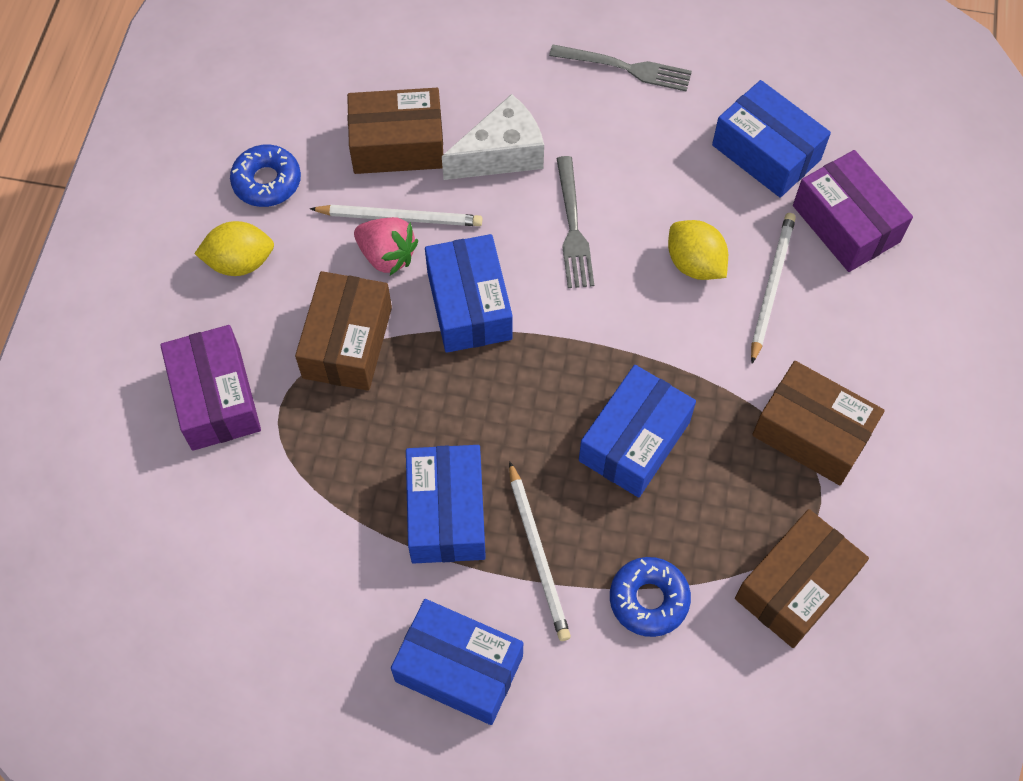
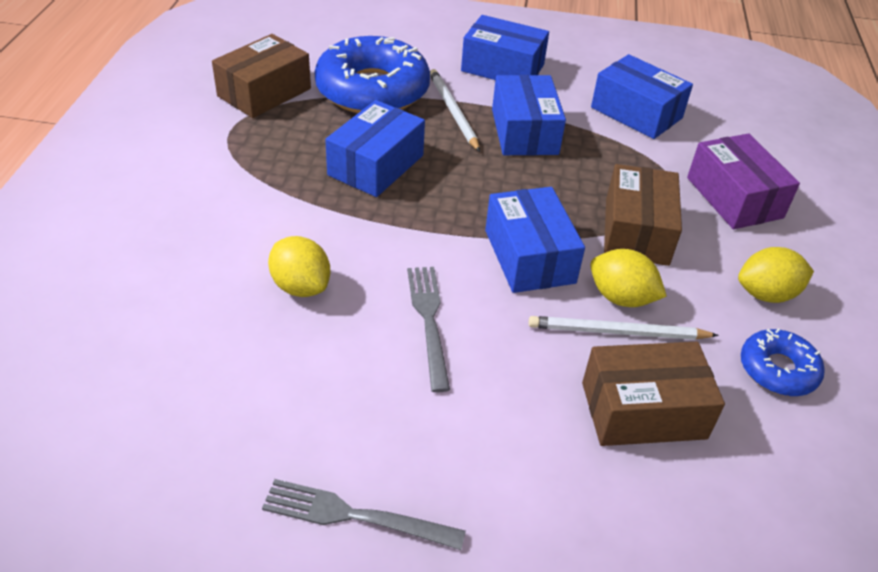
camera: 175 degrees right, 20 degrees down
(387, 256) = (621, 298): pink strawberry -> yellow lemon
(501, 154) = (516, 398): white cheese -> none
(649, 599) = (372, 90): blue donut -> blue donut, size x1.97
(766, 152) = (188, 399): blue box -> blue box (636, 113)
(771, 286) = (225, 266): white pencil -> none
(812, 433) = (223, 166): brown box -> none
(846, 224) = (122, 321): purple box -> none

